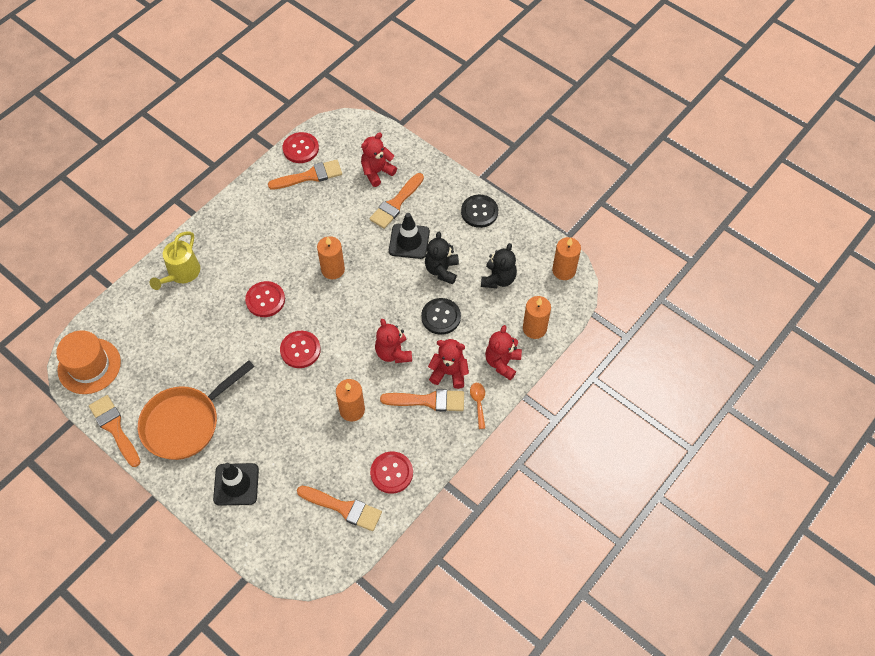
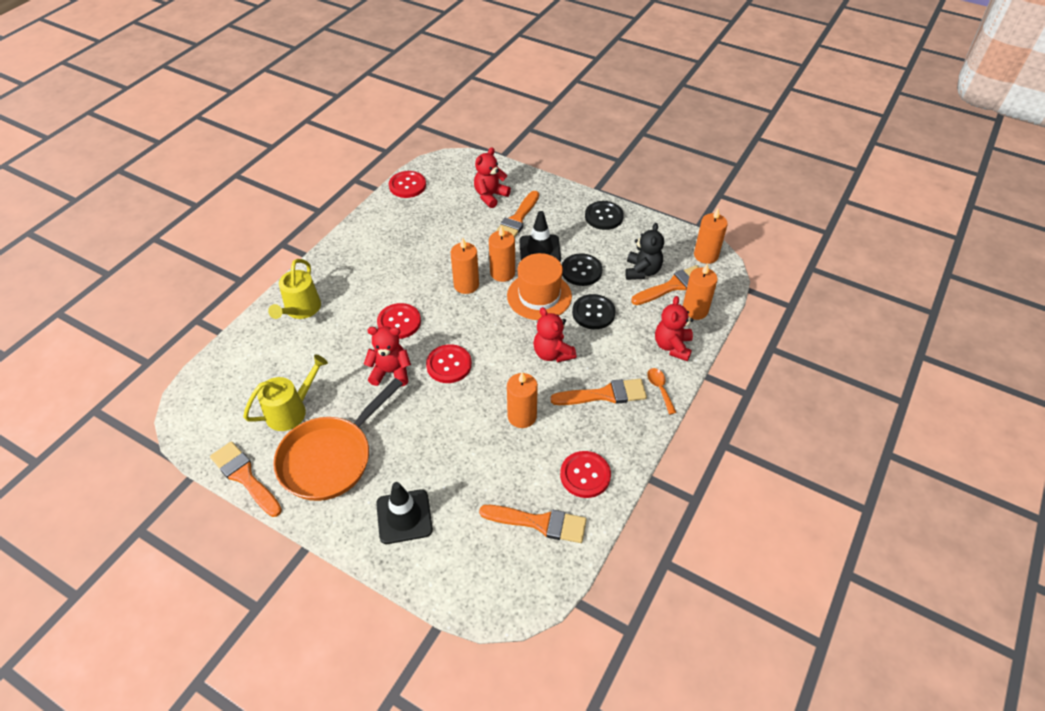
camera: 10 degrees left, 10 degrees down
(89, 366) = (206, 415): orange hat -> orange hat (539, 296)
(160, 373) = (291, 410): none -> yellow watering can
(310, 176) = (422, 207): orange brush -> orange brush (673, 286)
(368, 261) = (502, 273): none -> orange candle
(442, 270) = (581, 271): black teddy bear -> black button
(449, 373) = (618, 364): red teddy bear -> red teddy bear (391, 372)

